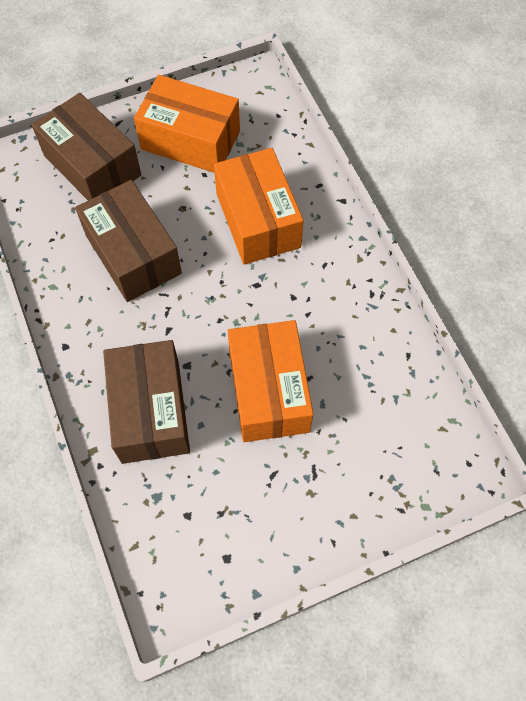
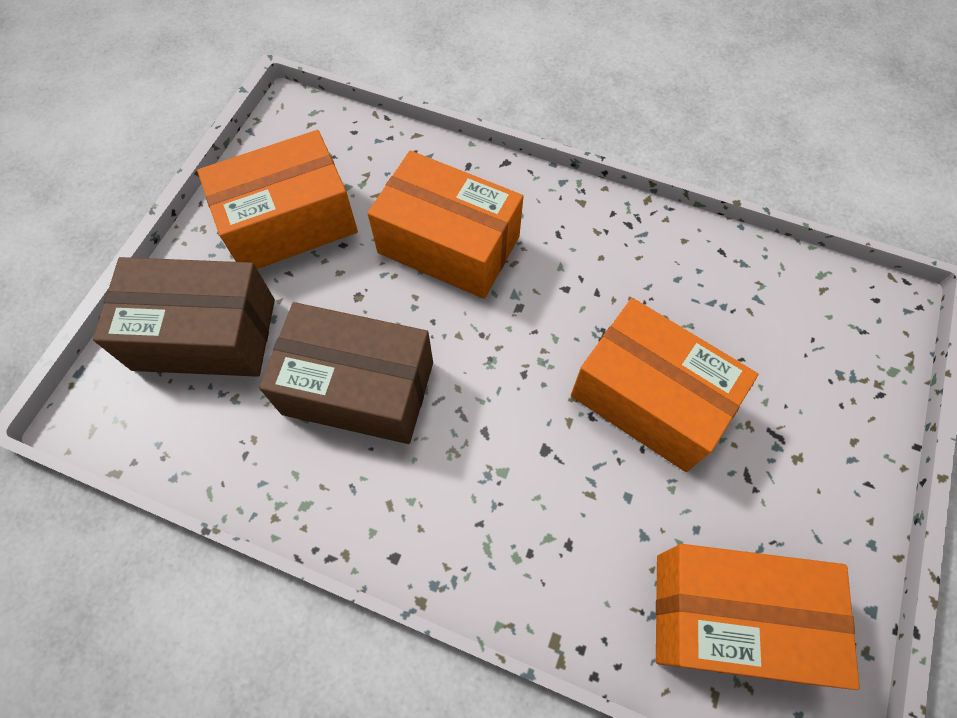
camera: 45 degrees left, 0 degrees up
(150, 411) = (565, 534): brown box -> none
(183, 524) = (732, 617): none -> orange box

